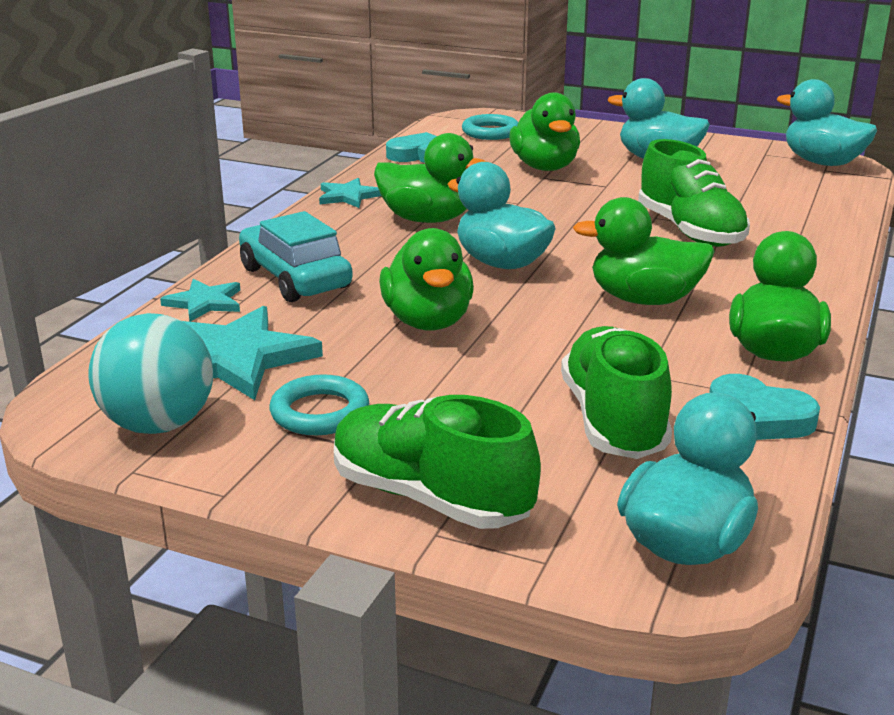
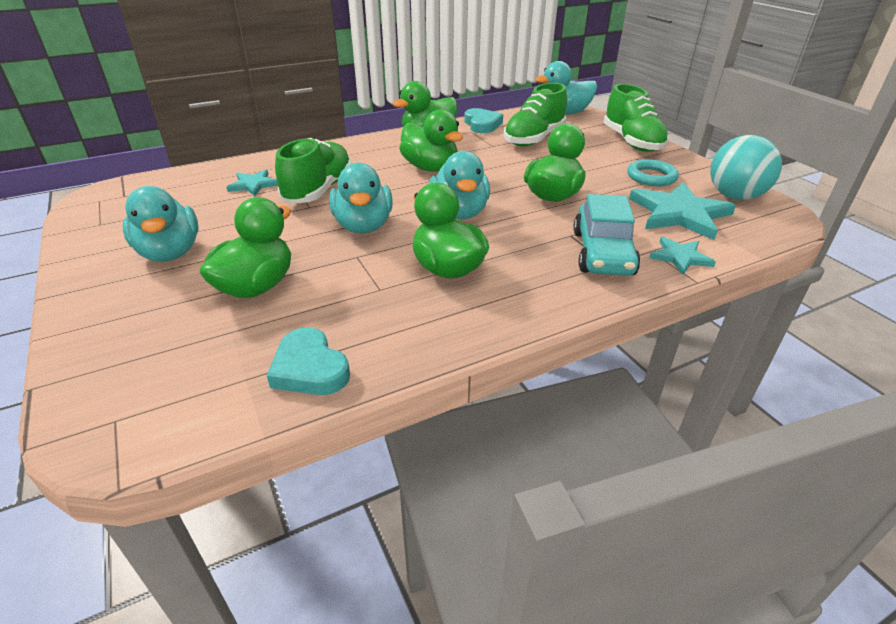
camera: 140 degrees left, 10 degrees up
(348, 196) = (469, 329): turquoise star -> turquoise star (253, 185)
(490, 132) = (167, 378): turquoise ring -> none
(822, 163) = (106, 200): turquoise duck -> turquoise duck (363, 226)

